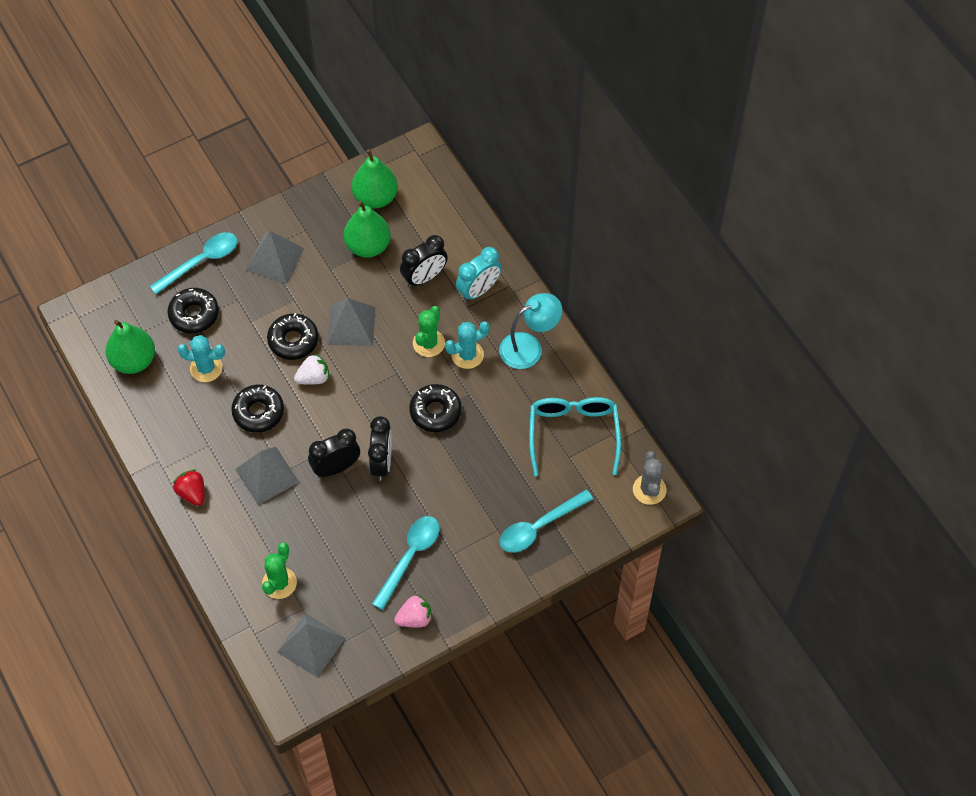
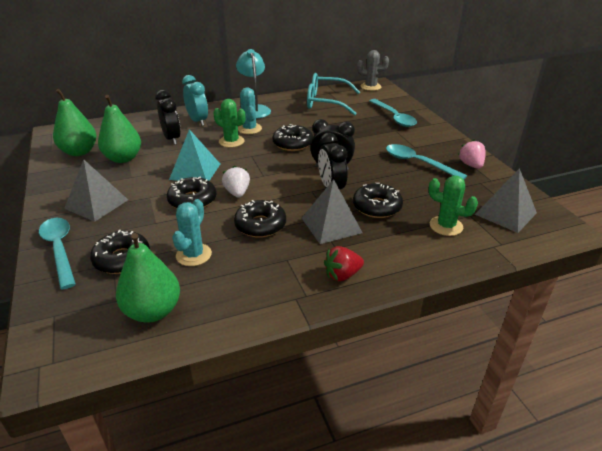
camera: 80 degrees left, 25 degrees down
(306, 516) = (377, 207): none -> black donut
(351, 325) = (195, 171): grey pyramid -> turquoise pyramid

